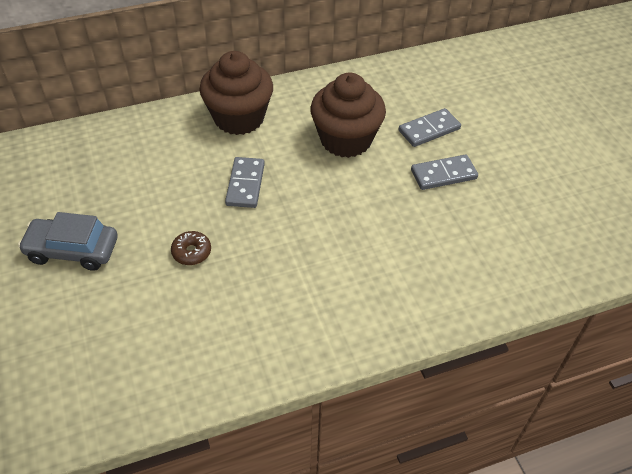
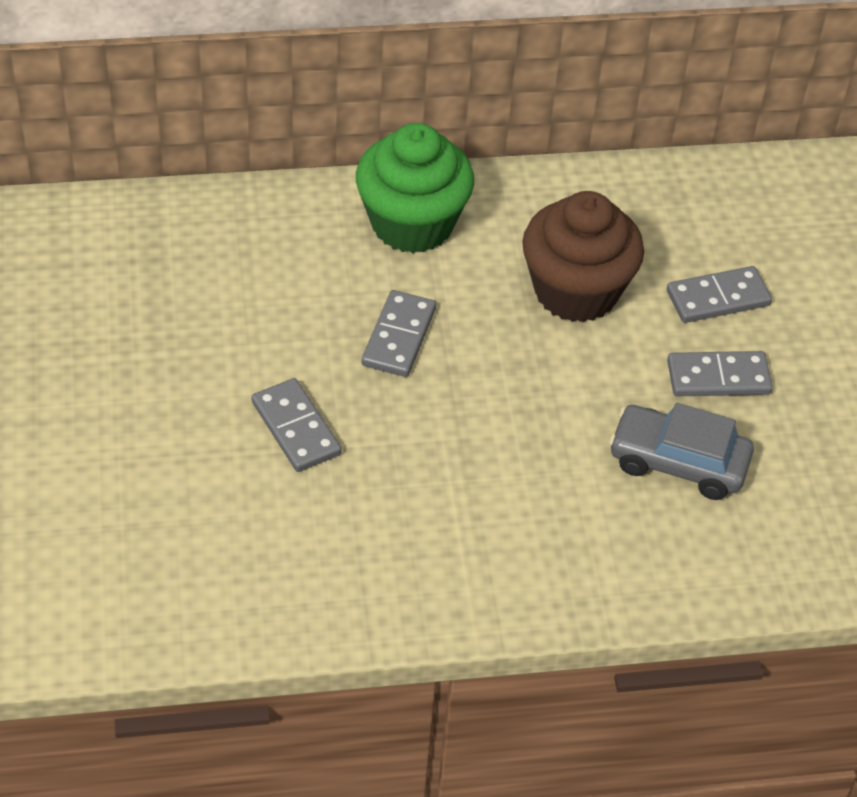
camera: 10 degrees right, 0 degrees up
(72, 250) = (122, 392): grey car -> grey car (678, 462)
(191, 252) = (296, 428): brown donut -> grey domino
(239, 118) = (412, 223): brown cupcake -> green cupcake

